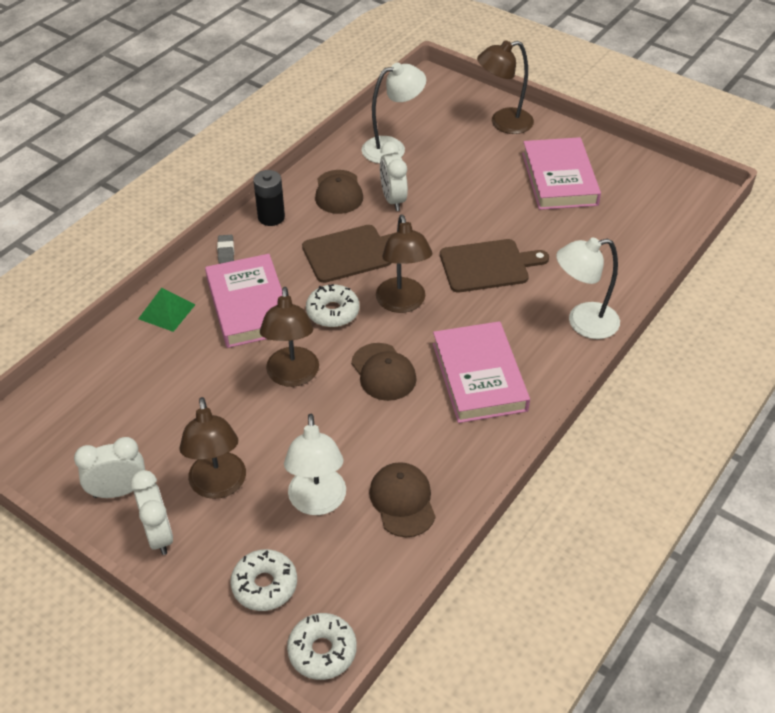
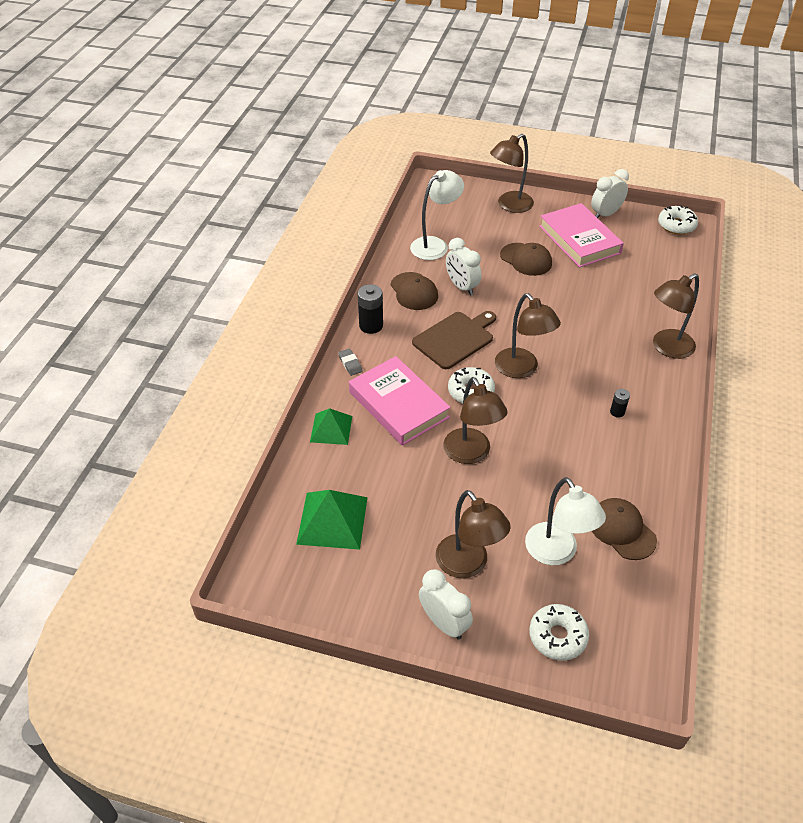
camera: 20 degrees left, 0 degrees up
(113, 401) = (332, 520): none -> green pyramid
(118, 491) = (385, 596): white clock -> white clock (605, 214)
(322, 651) = (637, 675): white donut -> white donut (676, 225)
(383, 372) = (541, 429): brown cap -> brown cap (526, 259)
(479, 377) = (617, 412): pink book -> black battery
(488, 265) = (568, 321): brown cutting board -> none
(583, 323) = (666, 348): white lamp -> brown lamp

